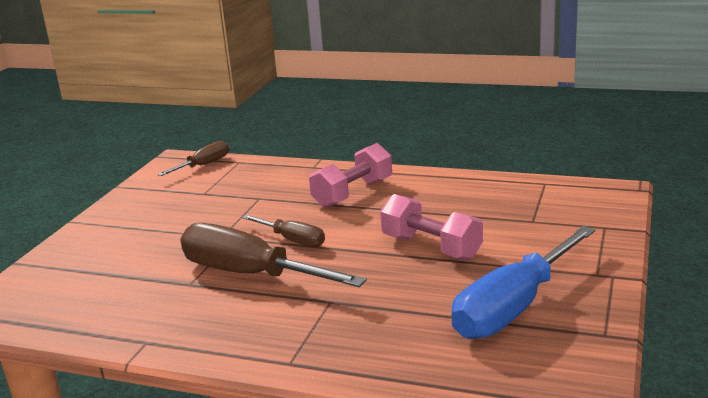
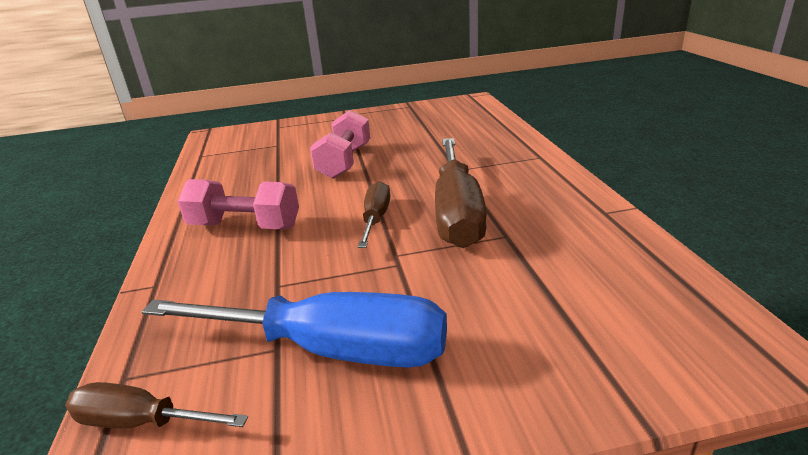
camera: 120 degrees left, 5 degrees up
(515, 306) = (403, 125): blue screwdriver -> blue screwdriver (329, 349)

